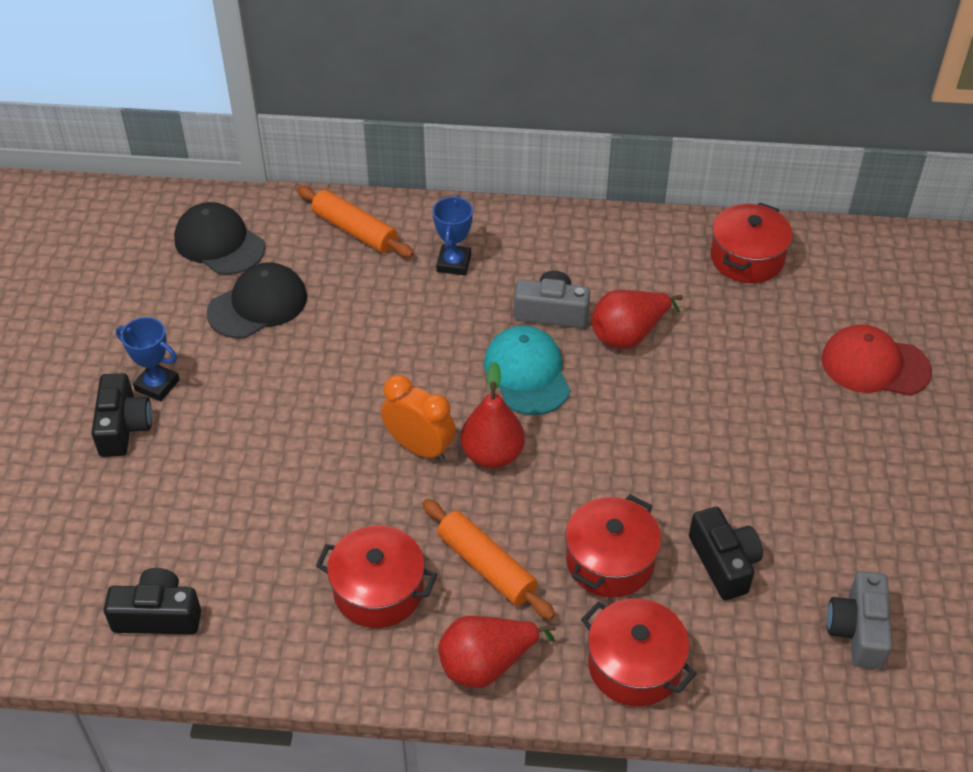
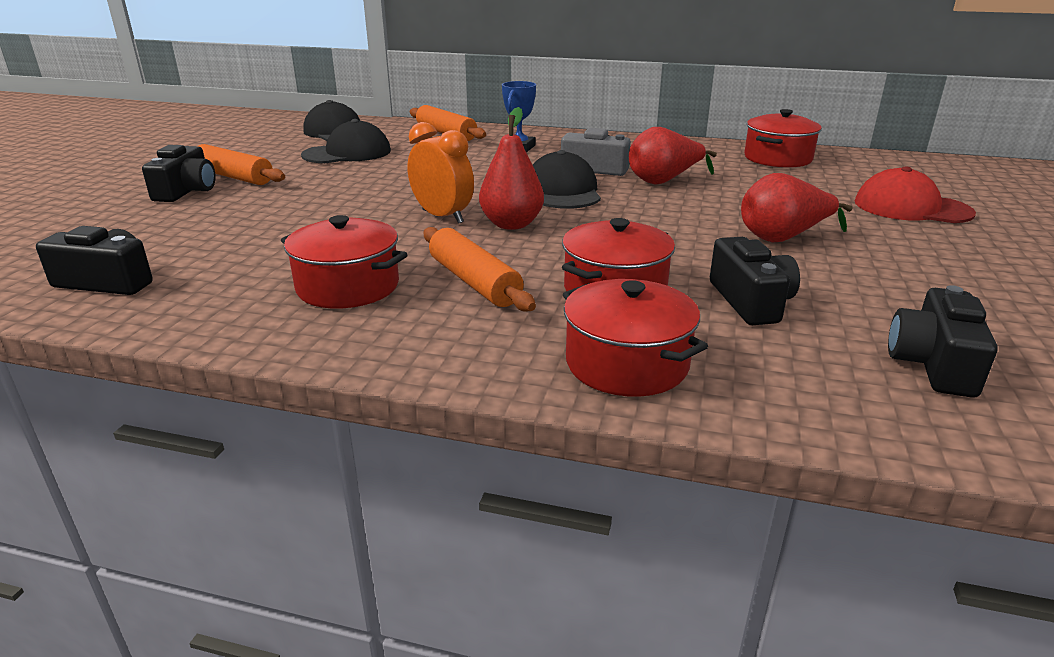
camera: 10 degrees right, 20 degrees down
(157, 385) = (234, 177): blue trophy -> orange rolling pin
(487, 664) = (440, 345): red pear -> red pear (783, 238)
(527, 373) = (562, 191): turquoise cap -> black cap
(858, 630) = (933, 364): grey camera -> black camera

